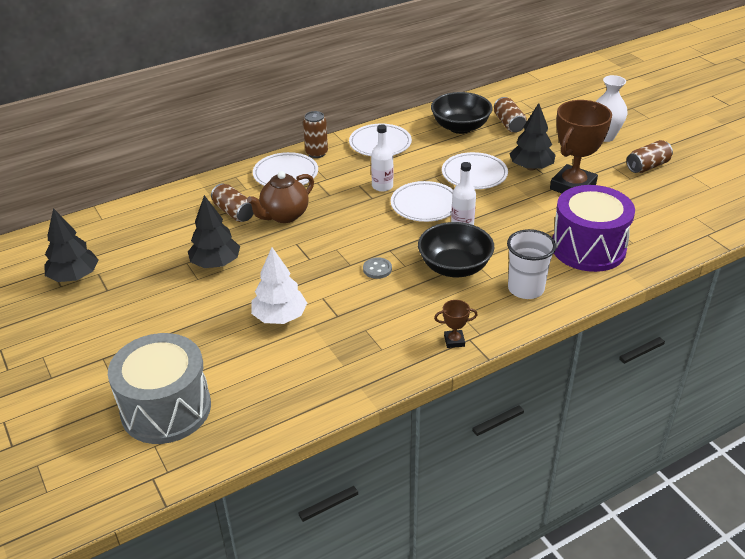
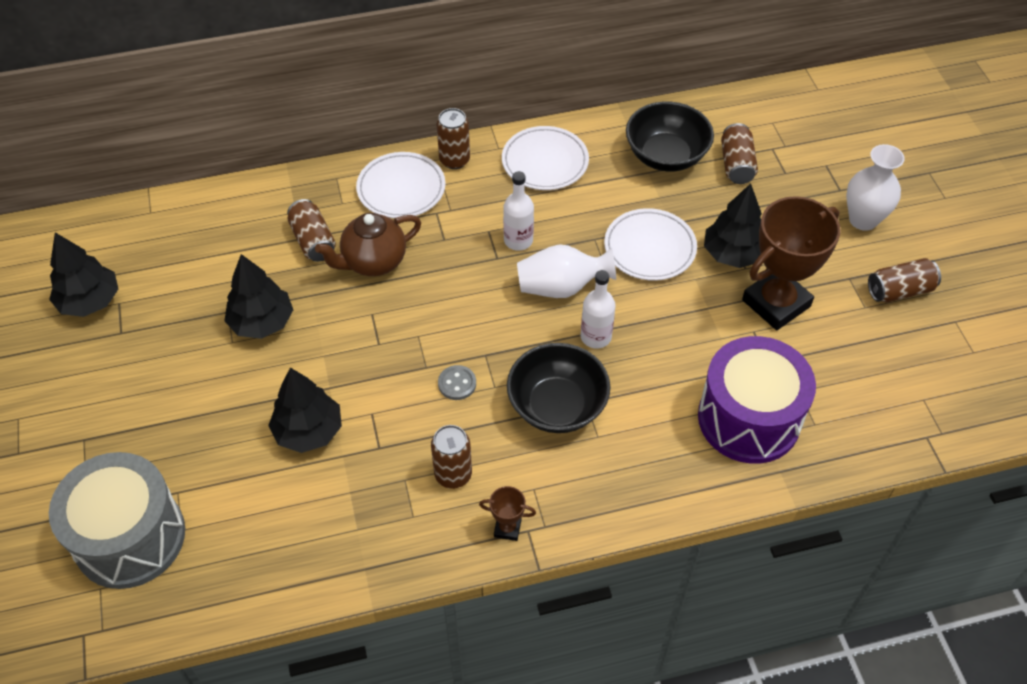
camera: 15 degrees right, 15 degrees up
(280, 317) = (308, 431): white tree -> black tree
(399, 319) = (453, 474): none -> brown can
(425, 205) = (561, 287): white plate -> white vase
(526, 289) = (634, 467): white cup -> none

